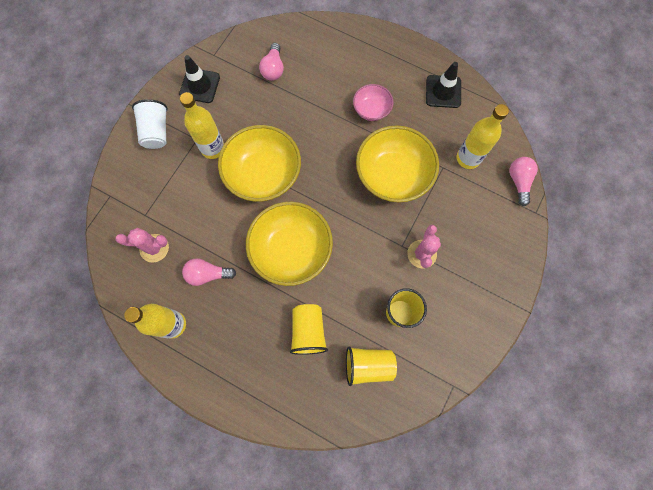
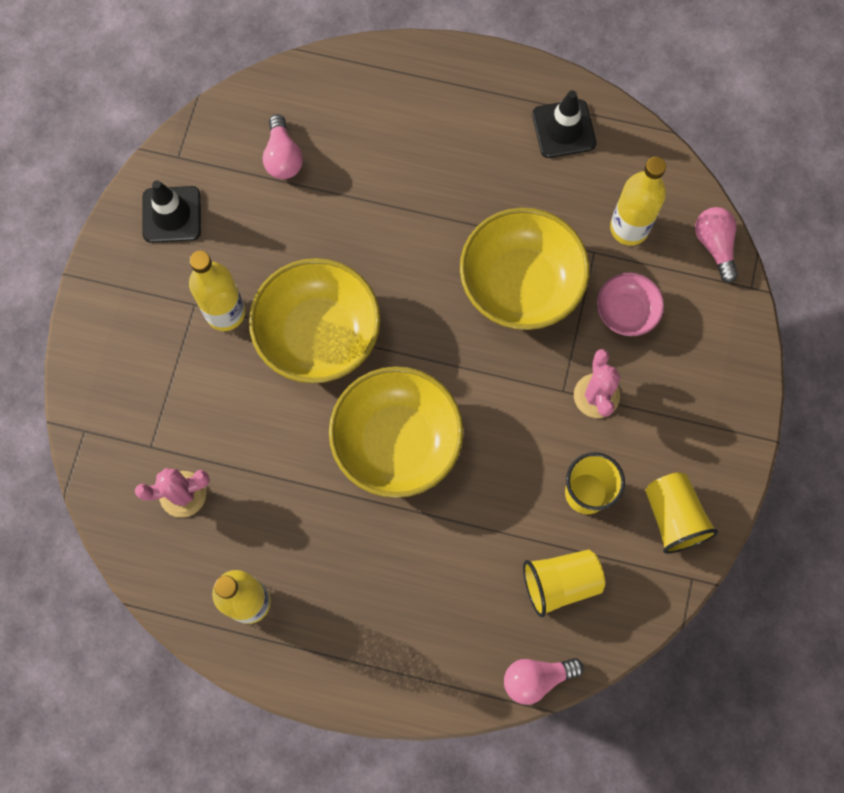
camera: 15 degrees left, 0 degrees up
(156, 132) = (125, 308): white cup -> none
(208, 274) = (279, 512): pink light bulb -> pink light bulb (536, 678)
(308, 331) = (458, 557): yellow cup -> yellow cup (673, 517)
(371, 109) = (459, 186): pink bowl -> pink bowl (626, 312)

